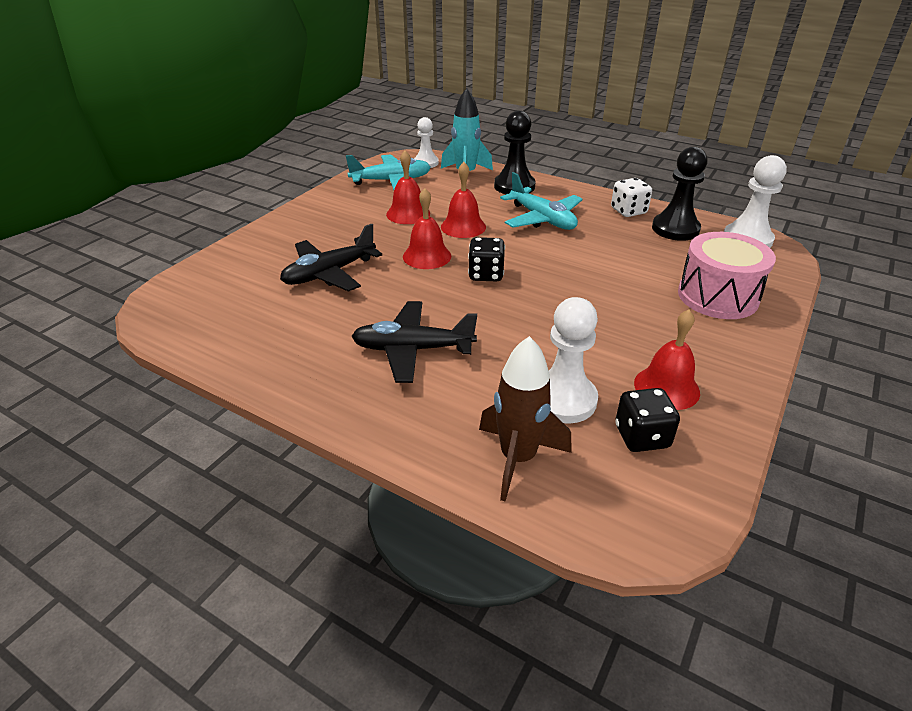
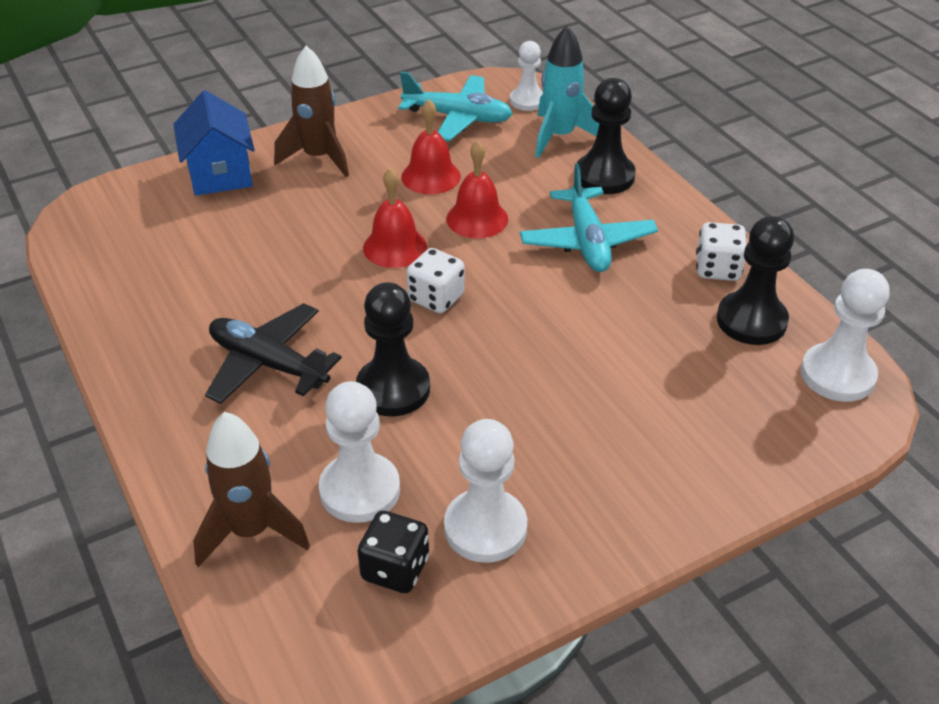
camera: 30 degrees right, 5 degrees up
(253, 252) = (220, 174): none -> blue house
(318, 224) = (318, 157): none -> brown rocket
(329, 273) = (271, 232): black plane -> none
(486, 274) = (436, 298): black dice -> white dice
(516, 333) = (393, 389): none -> black pawn
(666, 387) = (485, 528): red bell -> white pawn
(717, 296) = (688, 441): pink drum -> none

